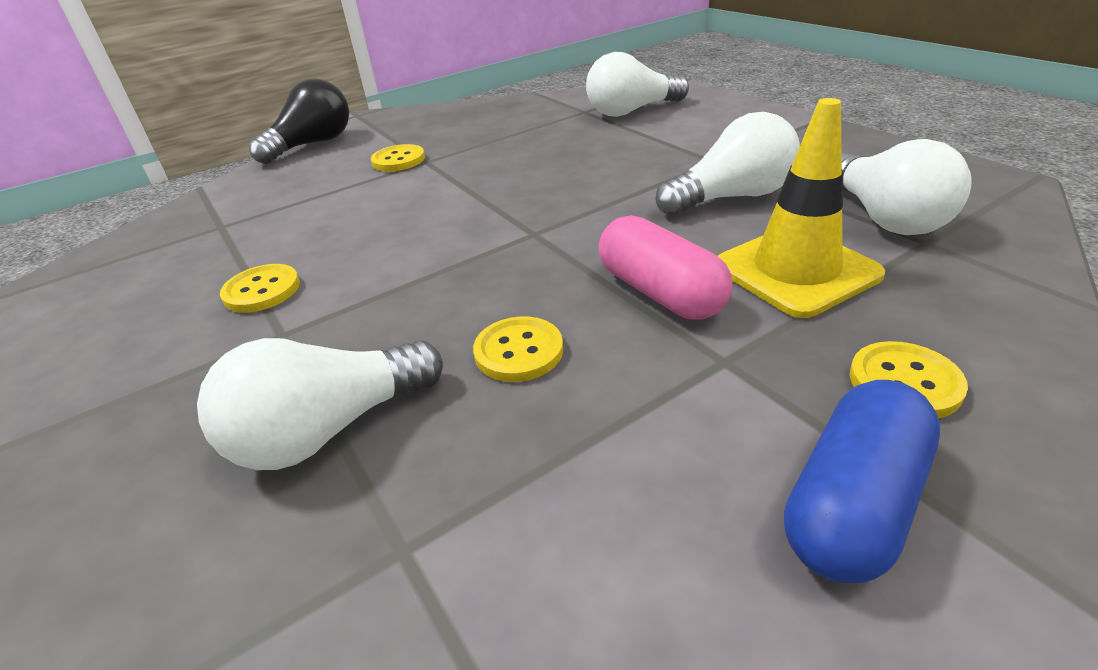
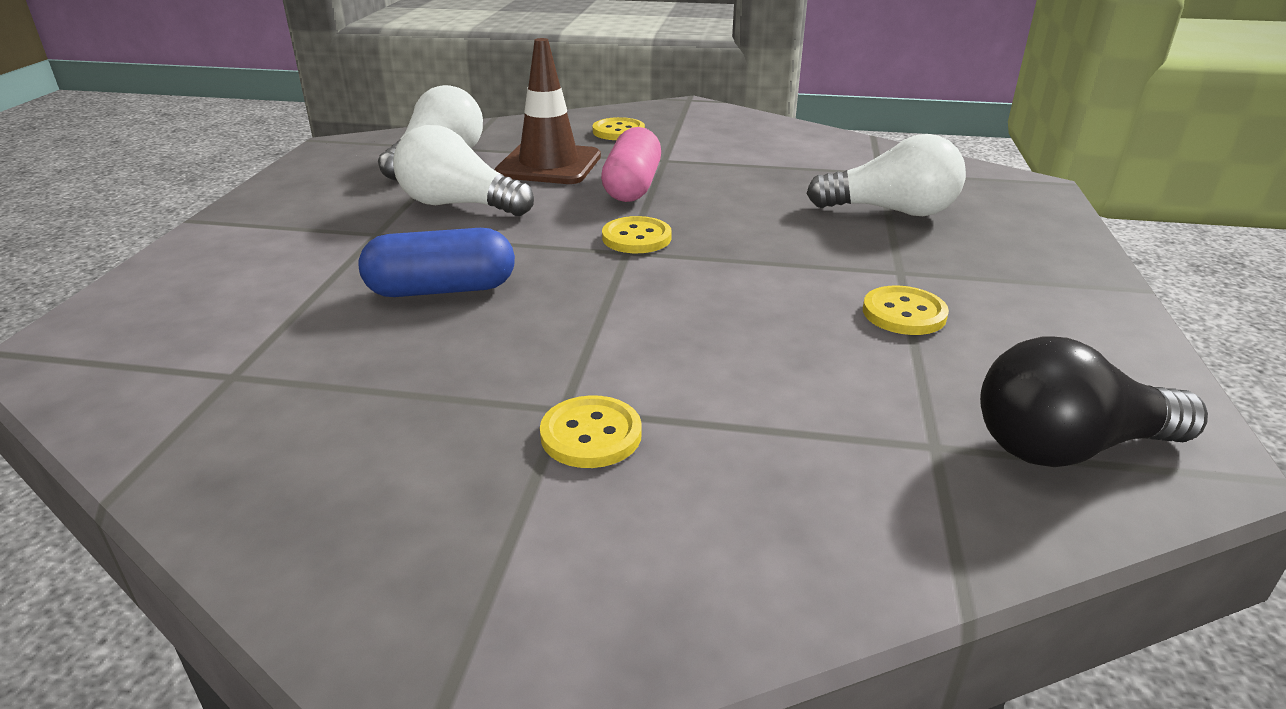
camera: 140 degrees left, 5 degrees down
(312, 145) = (660, 621): black light bulb -> black light bulb (1068, 447)
(518, 351) = (752, 198): yellow button -> yellow button (636, 238)
(632, 111) = (217, 333): white light bulb -> none
(796, 270) = (549, 165): yellow traffic cone -> brown traffic cone
(852, 503) = (705, 126): blue capsule -> blue capsule (442, 290)

